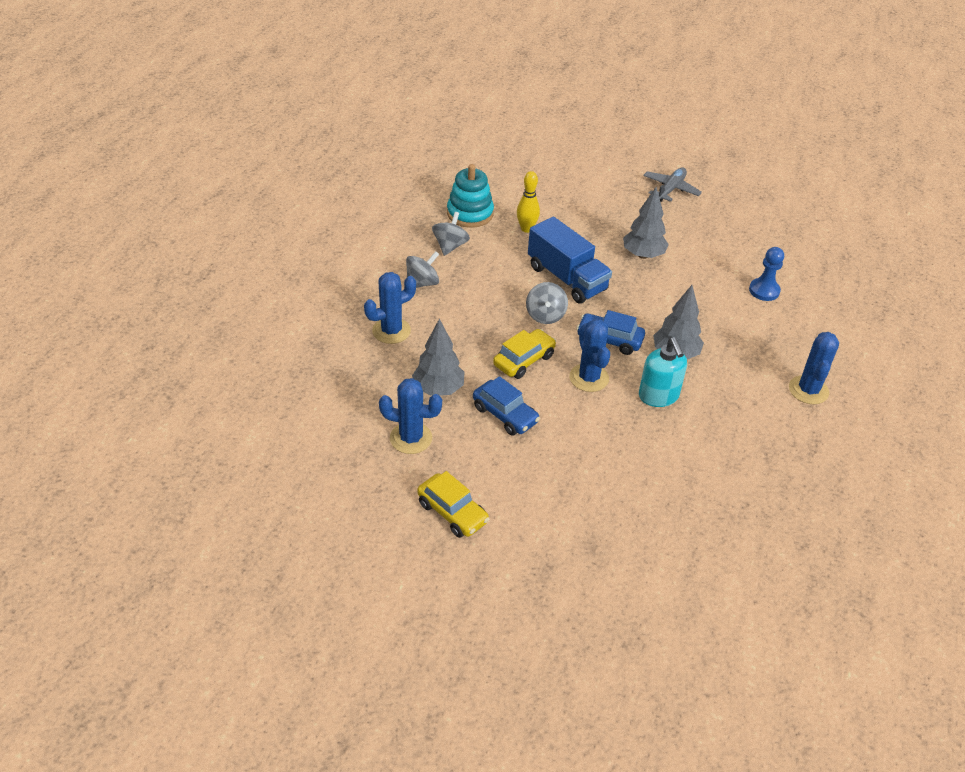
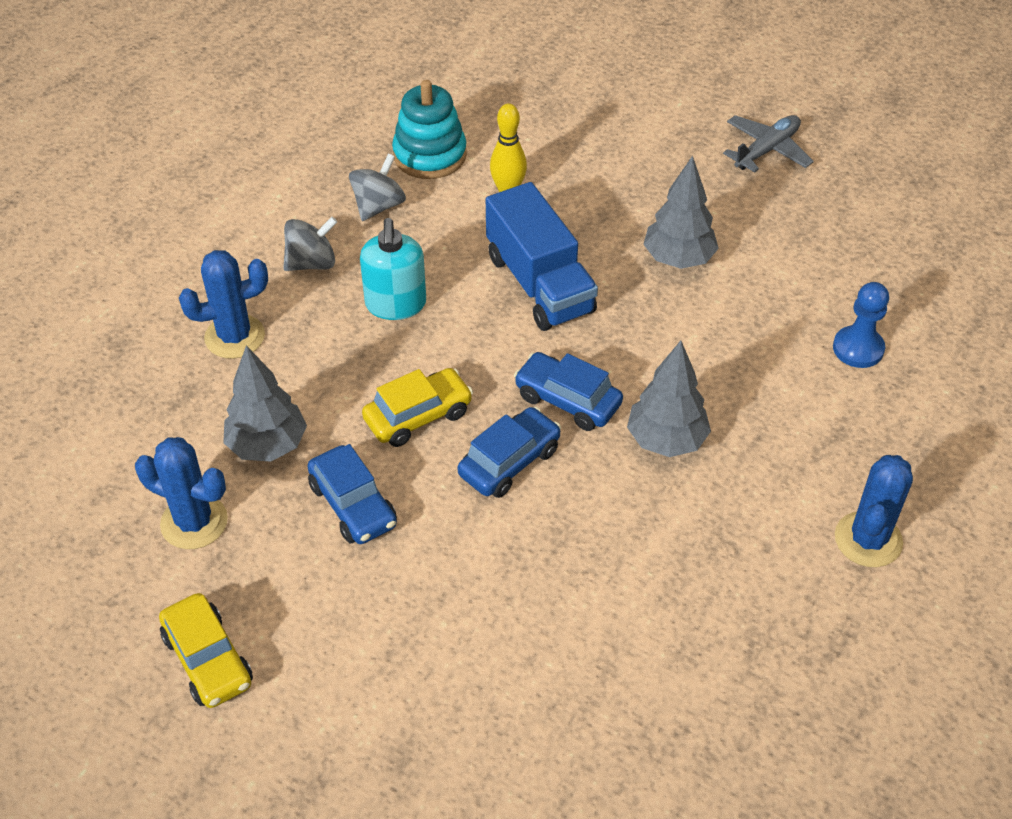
camera: 15 degrees right, 5 degrees up
(545, 315) = (481, 343): grey spinning top -> none
(589, 378) = (509, 462): blue cactus -> blue car
(658, 396) = (610, 511): turquoise soap dispenser -> turquoise soap dispenser (395, 304)

